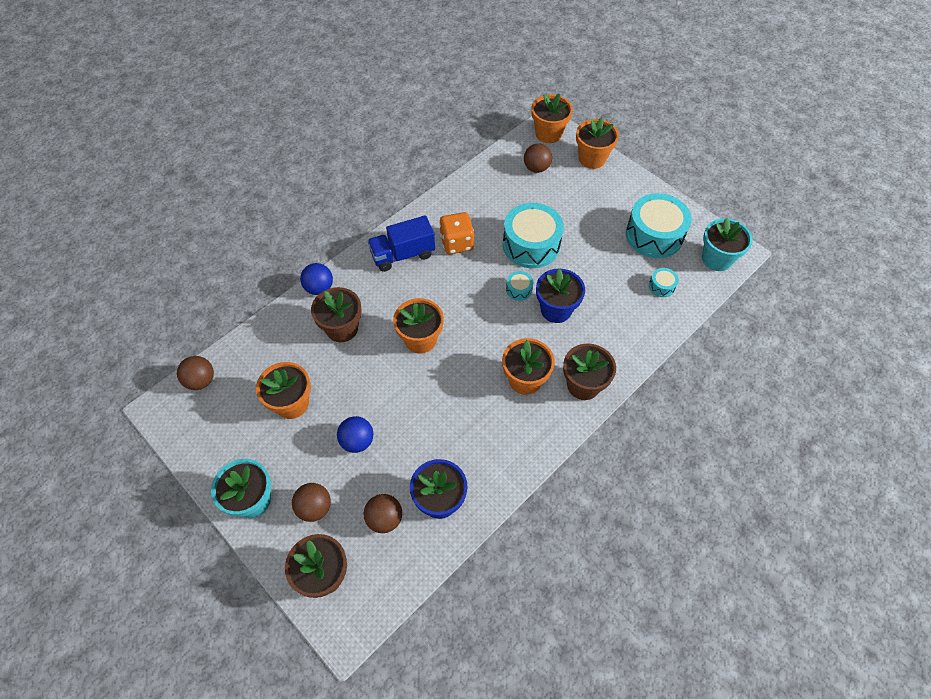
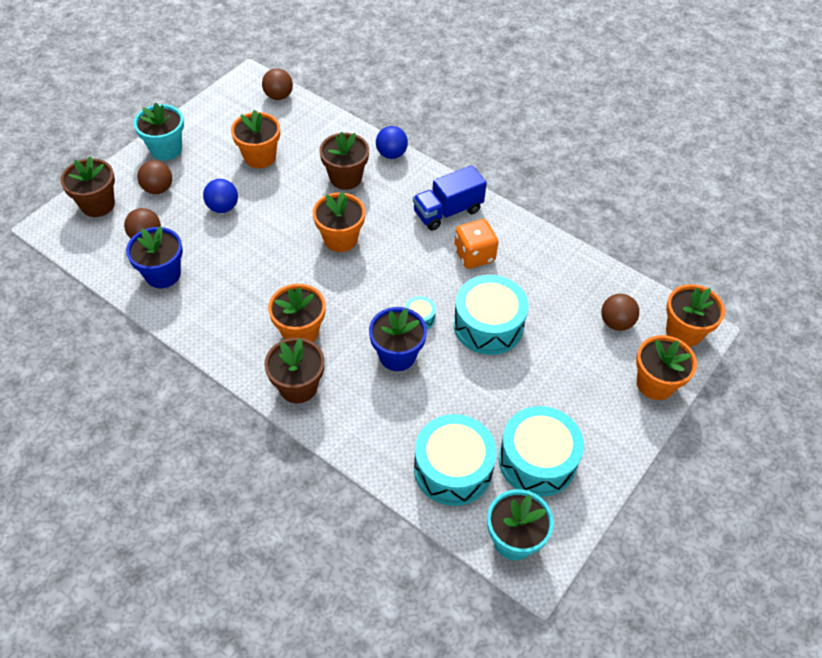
camera: 80 degrees right, 5 degrees down
(403, 254) = (447, 211): blue truck -> blue truck turned 90 degrees counterclockwise
(661, 286) = (453, 469): turquoise drum -> turquoise drum, size x2.29

